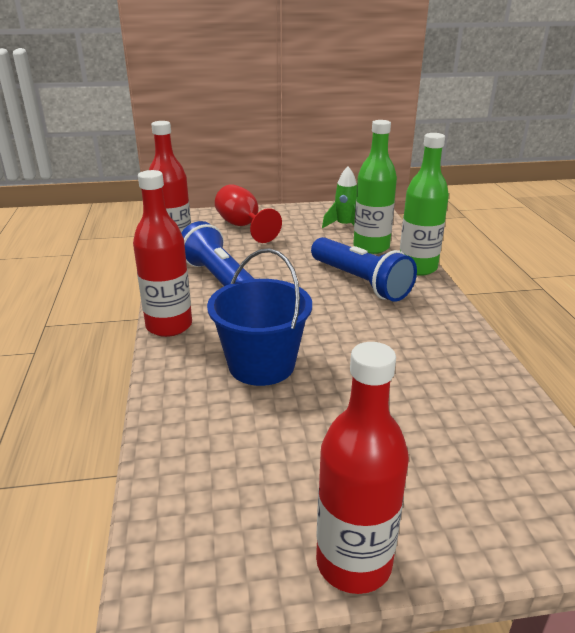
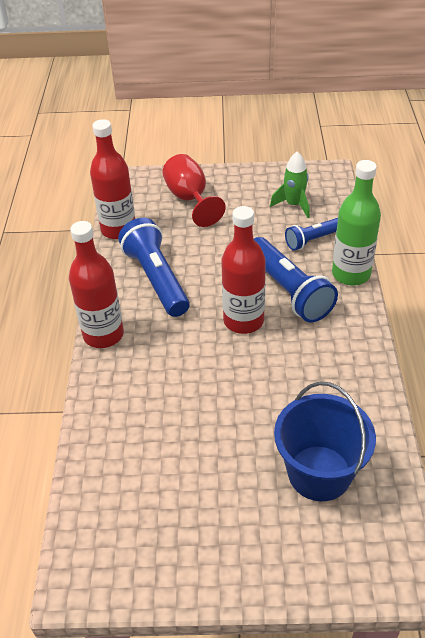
camera: 10 degrees right, 15 degrees up
(261, 365) = (176, 388): blue bucket -> blue bucket (319, 473)
(353, 562) = (209, 582): red bottle -> red bottle (243, 321)
(371, 247) = (313, 240): green bottle -> blue flashlight

